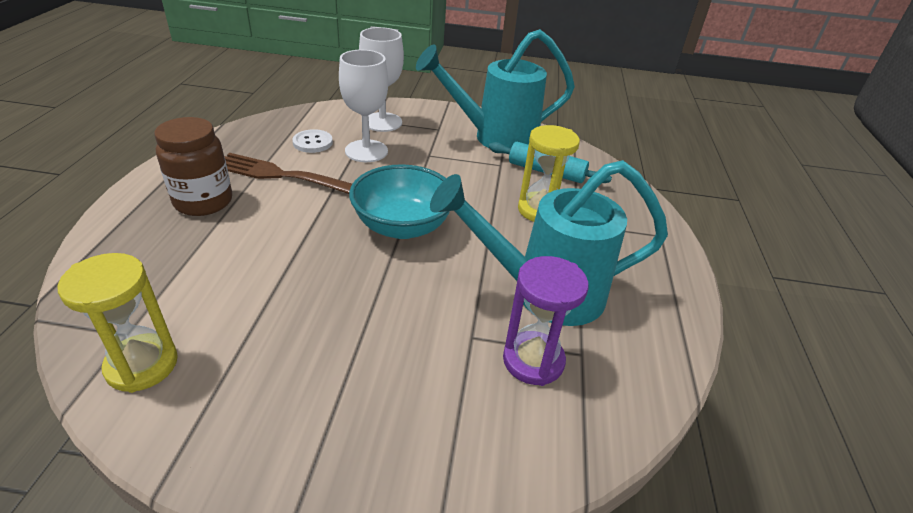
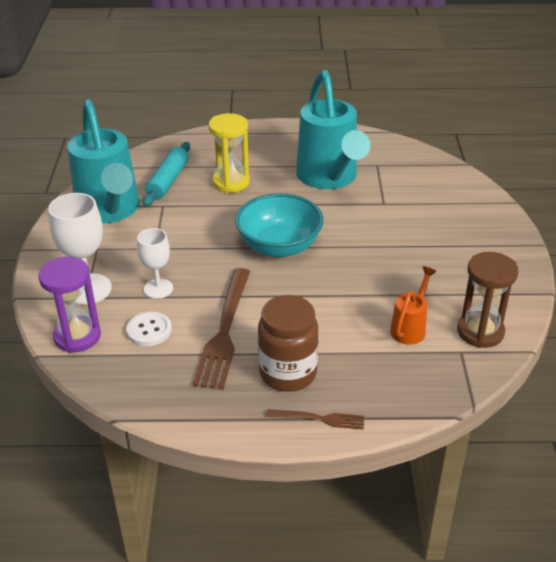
camera: 95 degrees left, 0 degrees up
(131, 209) = (319, 419): none -> brown fork
(142, 365) = (480, 332): yellow hourglass -> brown hourglass
(200, 299) = (410, 327): none -> orange watering can
(366, 151) = (158, 288): white goblet -> white goblet, size x0.64
(533, 360) = (391, 180): purple hourglass -> purple hourglass (77, 336)

